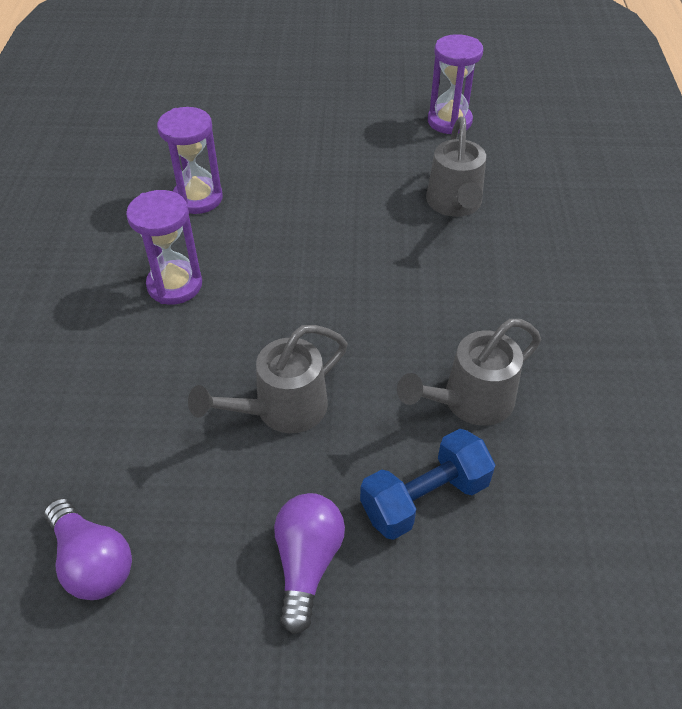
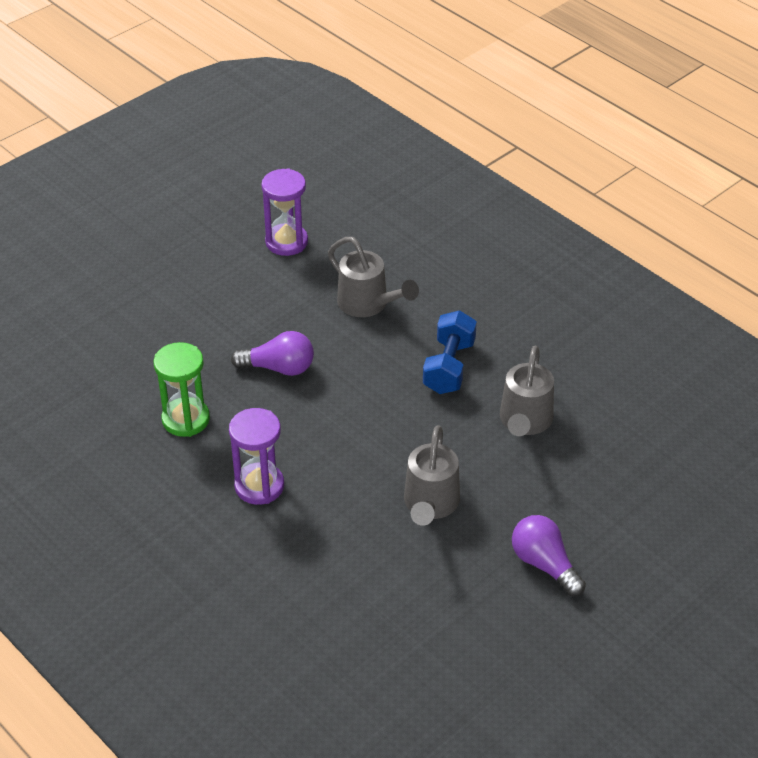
camera: 45 degrees left, 5 degrees down
(92, 561) = (437, 655): purple light bulb -> purple light bulb (279, 368)
(198, 198) = (186, 419): purple hourglass -> green hourglass
(424, 498) = (561, 488): blue dumbbell -> blue dumbbell (449, 367)

